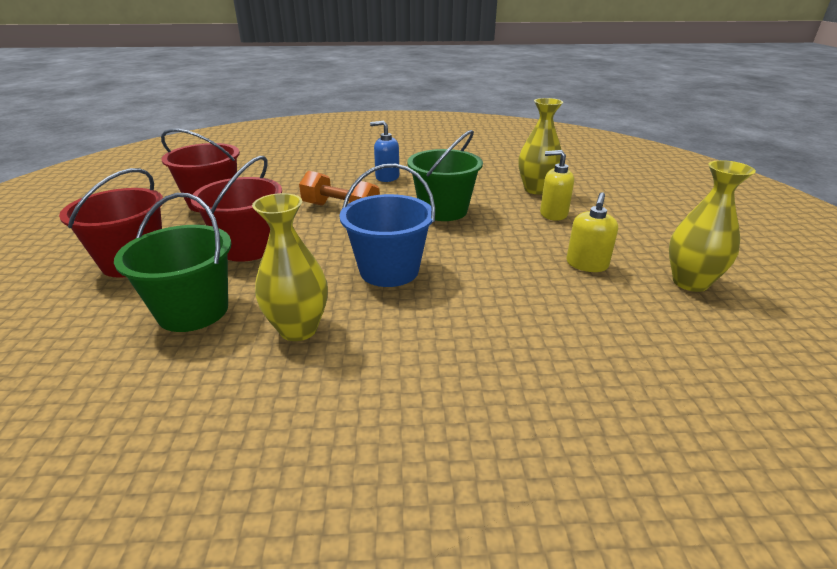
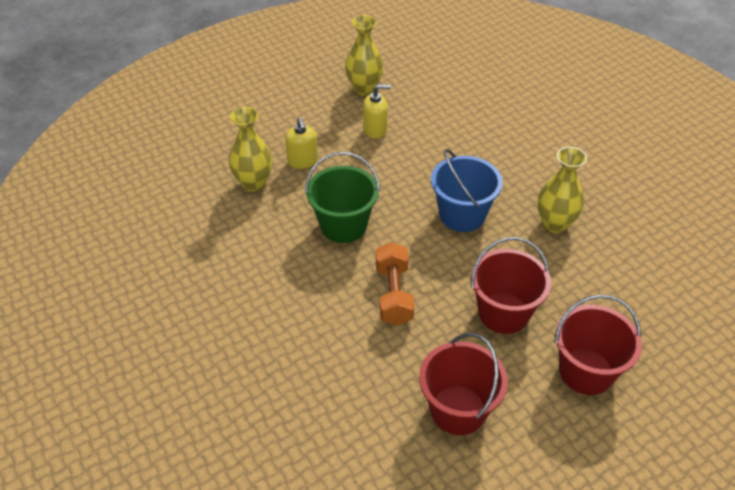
camera: 120 degrees left, 15 degrees up
(193, 311) = (590, 283): green bucket -> none
(387, 177) = (291, 301): blue soap dispenser -> none

